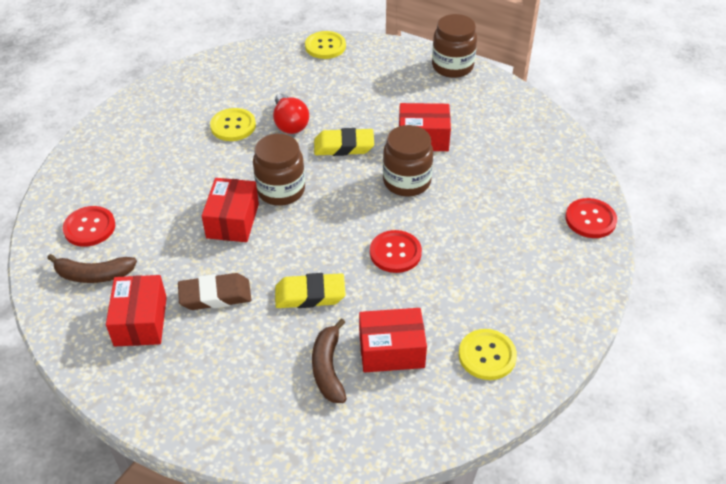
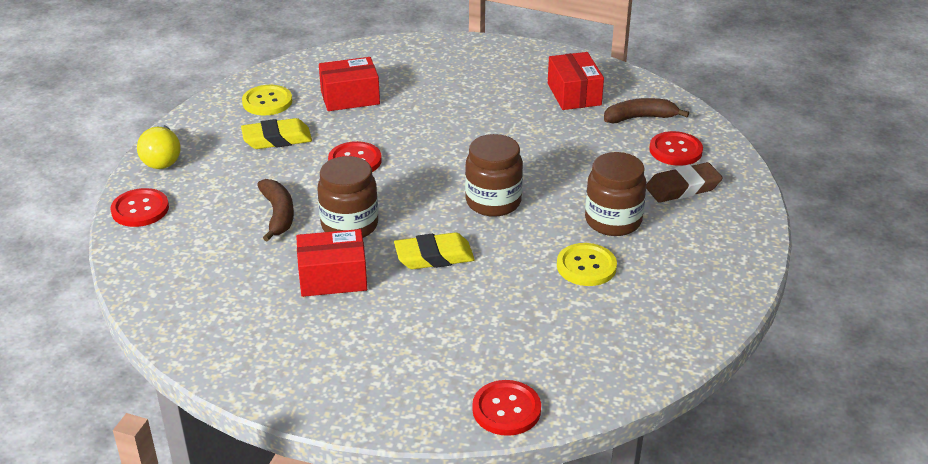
camera: 170 degrees right, 10 degrees down
(215, 296) = (518, 115): brown eraser -> brown eraser (682, 188)
(233, 221) = (532, 170): red box -> none
(290, 124) = (513, 277): red light bulb -> none
(310, 295) = (431, 123): yellow eraser -> yellow eraser (277, 139)
(325, 46) = (506, 409): yellow button -> red button
(328, 368) = (401, 83): brown banana -> brown banana (278, 214)
(452, 66) = (292, 395): brown jar -> brown jar (613, 221)
(586, 279) = (162, 159): none -> yellow light bulb

